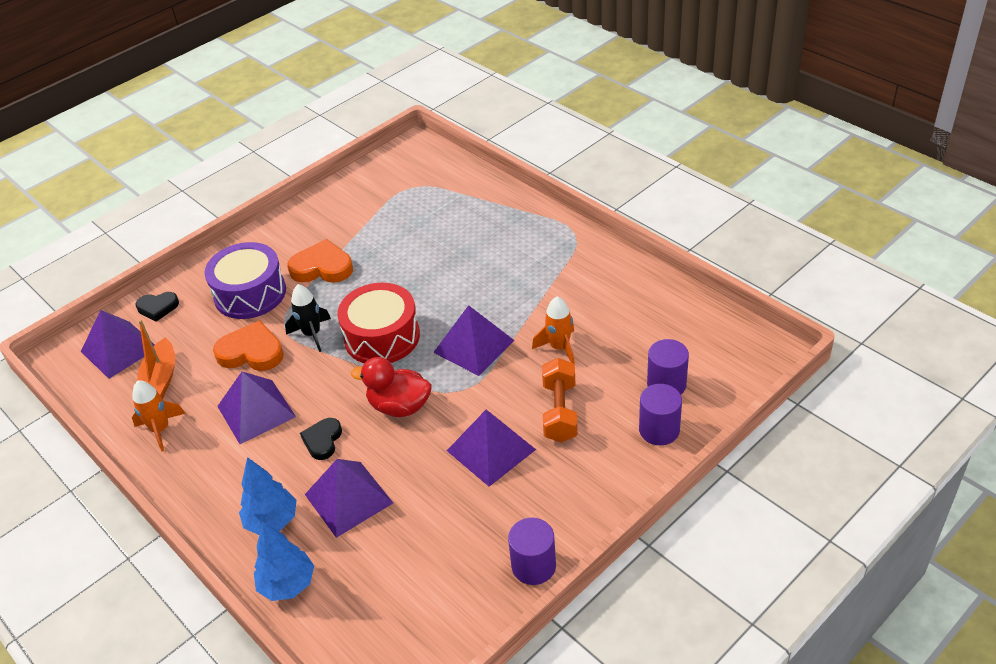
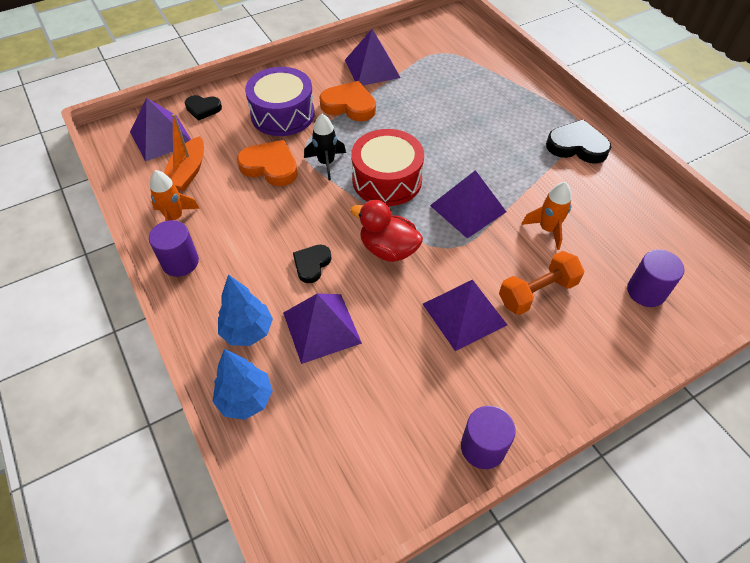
camera: 10 degrees right, 10 degrees up
(256, 411) = (260, 222): purple pyramid -> purple pyramid (372, 68)
(560, 411) = (537, 292): orange dumbbell -> orange dumbbell turned 45 degrees clockwise
(575, 256) = (577, 146): none -> black heart
(659, 430) = (632, 336): purple cylinder -> purple cylinder (180, 262)

